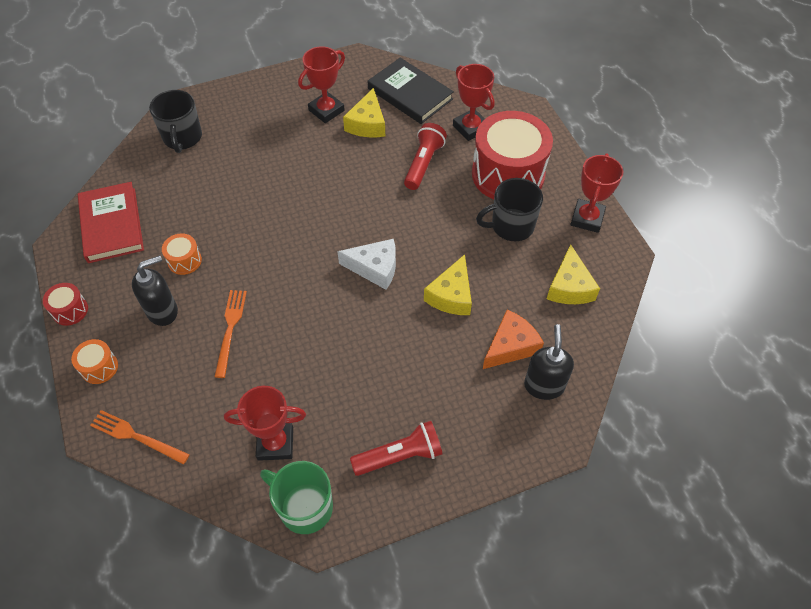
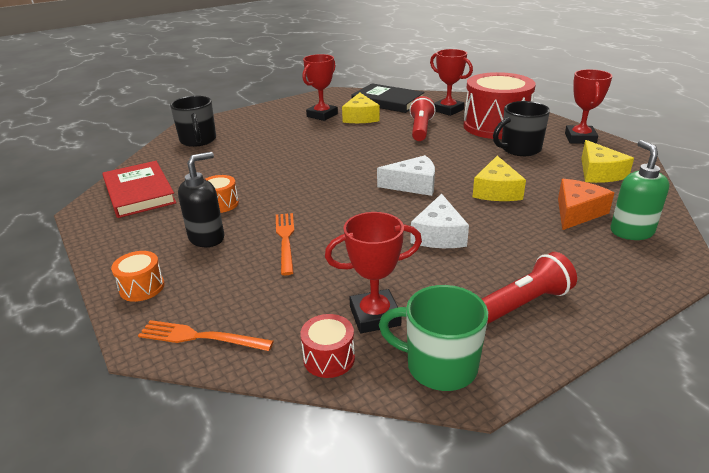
camera: 10 degrees left, 25 degrees down
(70, 310) = (101, 251): red drum -> red drum (329, 358)
(368, 351) = (439, 235): none -> white cheese
(544, 385) = (631, 232): black soap dispenser -> green soap dispenser

